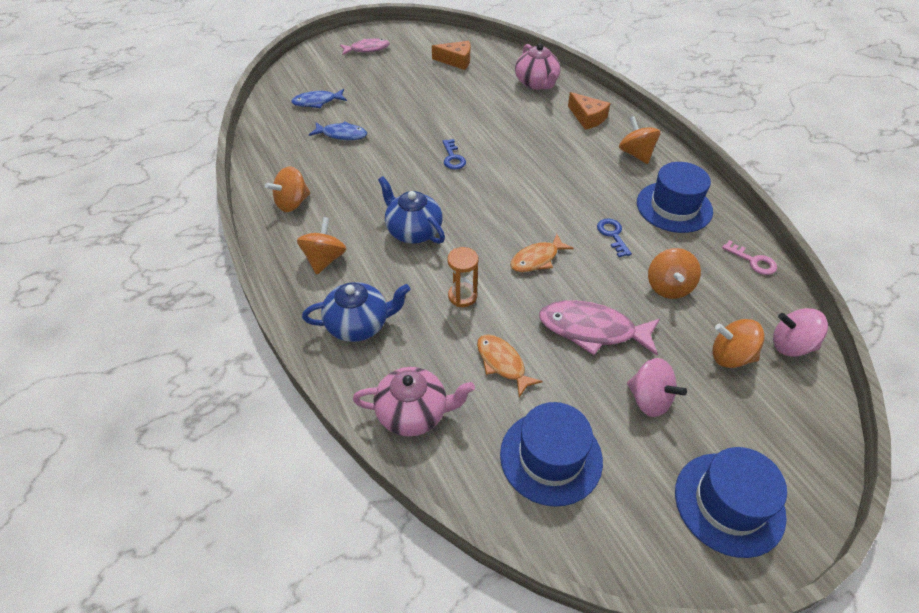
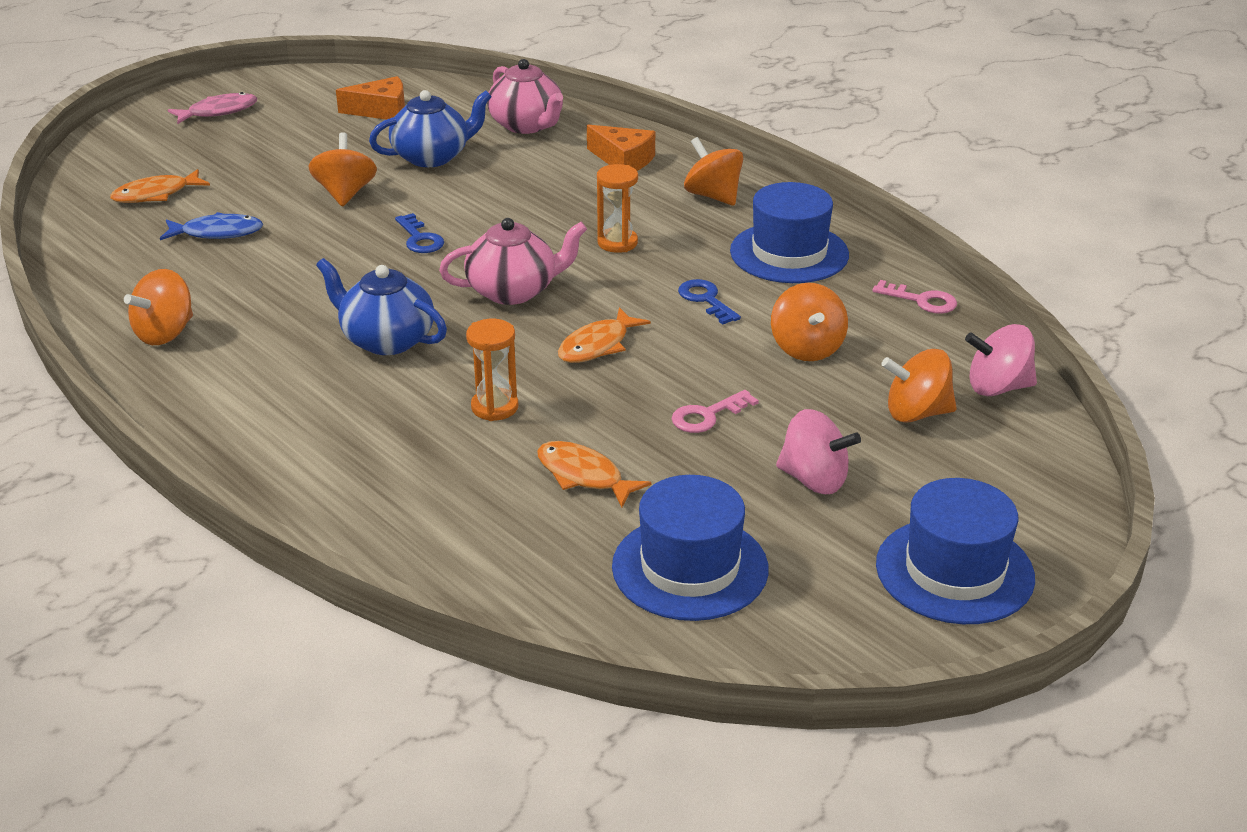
camera: 15 degrees left, 15 degrees down
(317, 102) = (156, 194): blue fish -> orange fish
(324, 259) = (250, 396): orange spinning top -> orange spinning top (345, 194)
(359, 324) = (339, 467): blue teapot -> blue teapot (432, 157)
(413, 413) = (465, 555): pink teapot -> pink teapot (513, 291)
(568, 180) = (617, 243): none -> orange hourglass
(592, 330) = (707, 415): pink fish -> pink key

